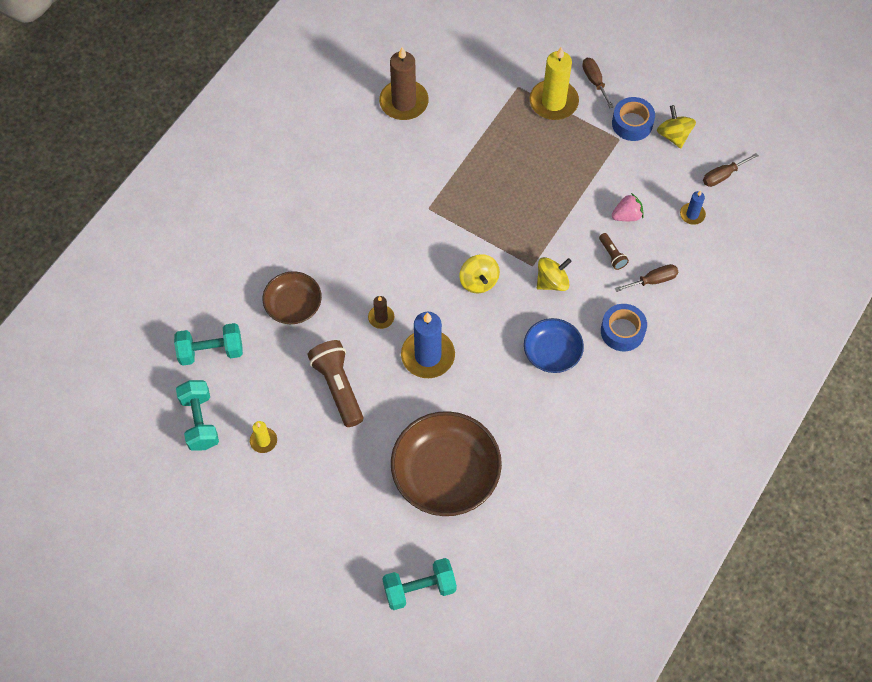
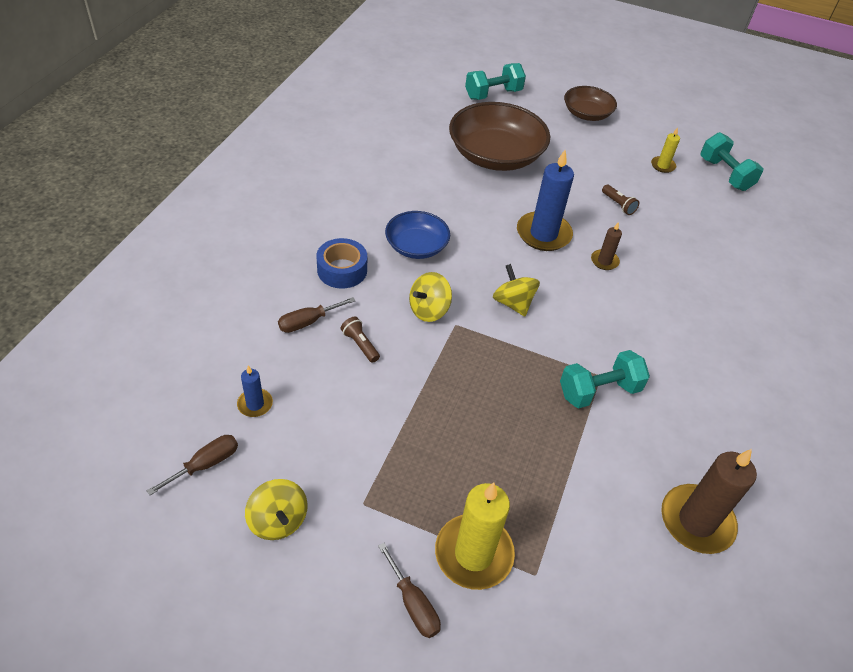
camera: 165 degrees right, 15 degrees down
(211, 351) = (751, 222): turquoise dumbbell -> turquoise dumbbell (599, 391)
(293, 305) = (699, 265): brown bowl -> brown bowl (587, 114)
(338, 387) = (618, 205): brown flashlight -> brown flashlight, size x0.48
(627, 215) = (344, 393): pink strawberry -> none
(632, 123) = (345, 532): blue tape -> none

